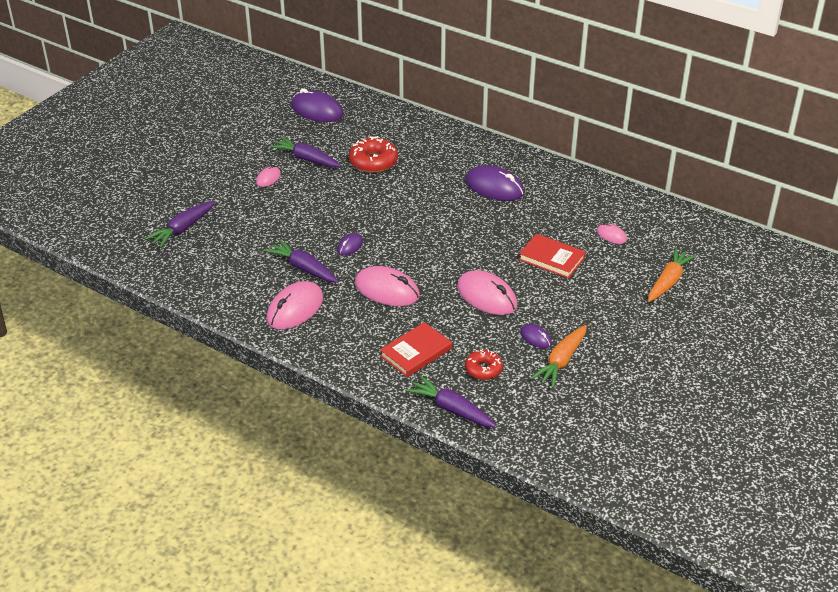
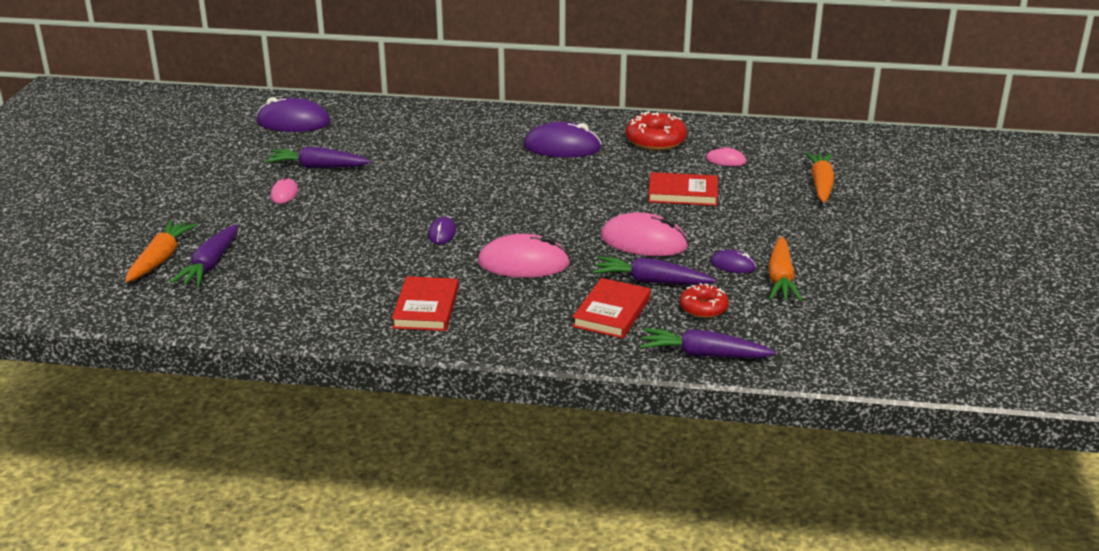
camera: 25 degrees left, 10 degrees down
(156, 214) = (161, 259): none -> orange carrot
(295, 309) = (426, 308): pink mouse -> red book
(303, 268) = (403, 267): purple carrot -> purple carrot (651, 281)
(373, 162) = (402, 153): red donut -> red donut (655, 141)

